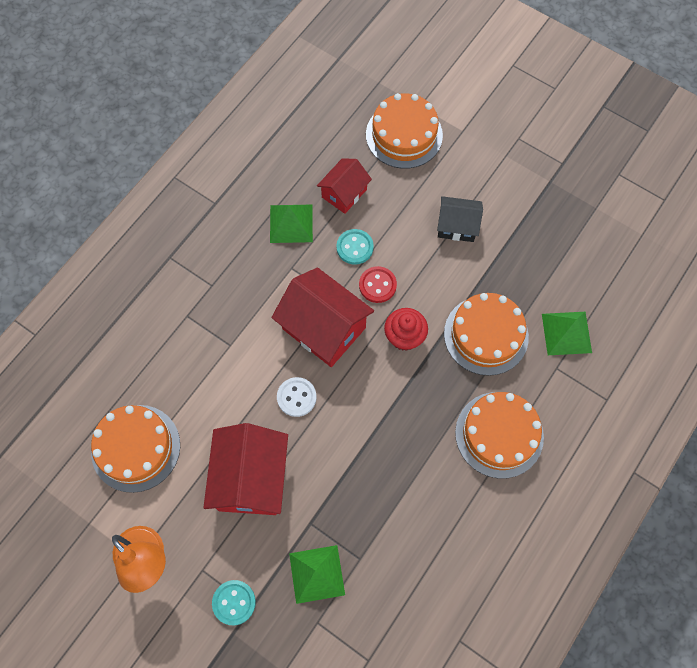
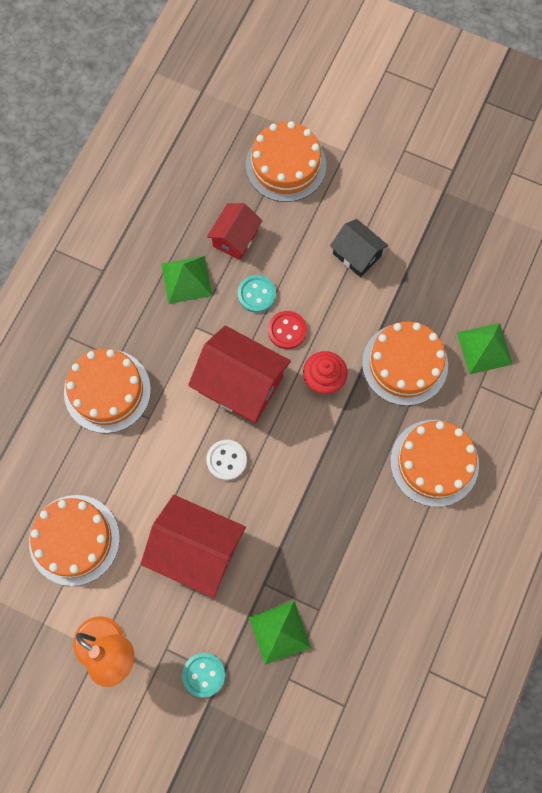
camera: 10 degrees left, 5 degrees up
(196, 313) = (107, 391): none -> orange cake
(251, 478) = (196, 550): red house -> red house turned 60 degrees counterclockwise
(457, 226) = (357, 255): black house -> black house turned 45 degrees clockwise

